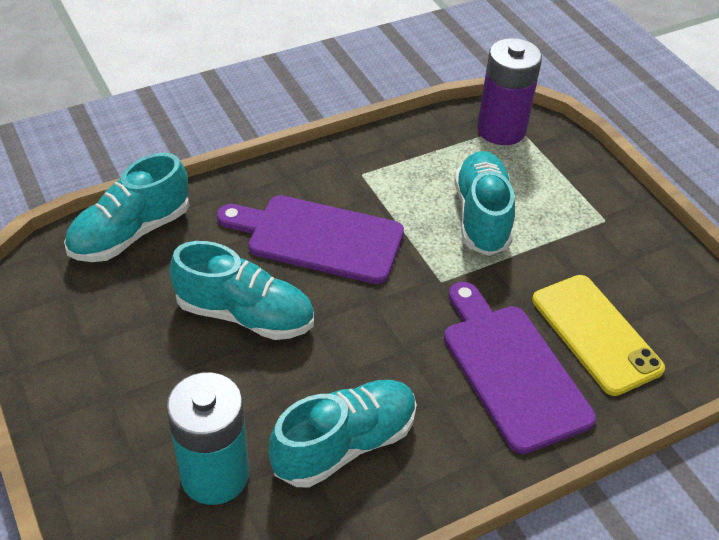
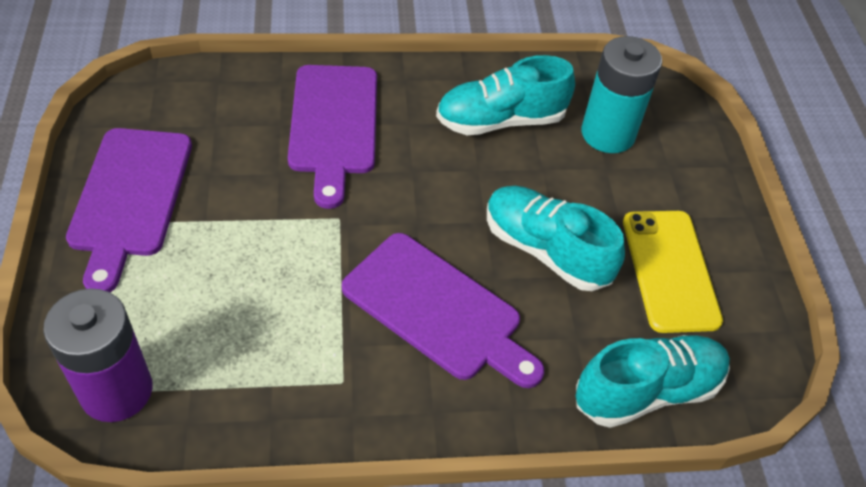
camera: 160 degrees left, 5 degrees up
(482, 216) = (244, 274): turquoise shoe -> none
(596, 334) = (238, 127): yellow phone -> yellow phone (670, 270)
(618, 241) = (130, 198): none -> purple cutting board

